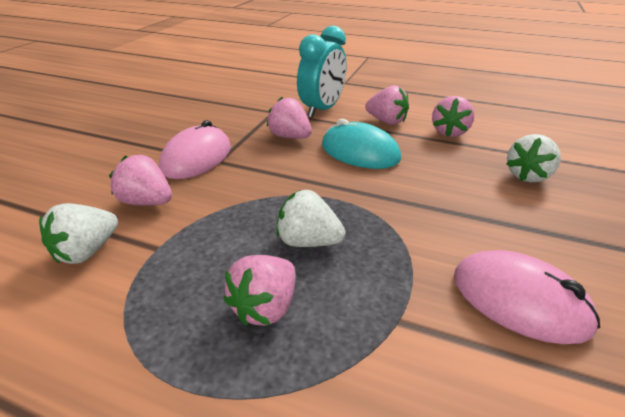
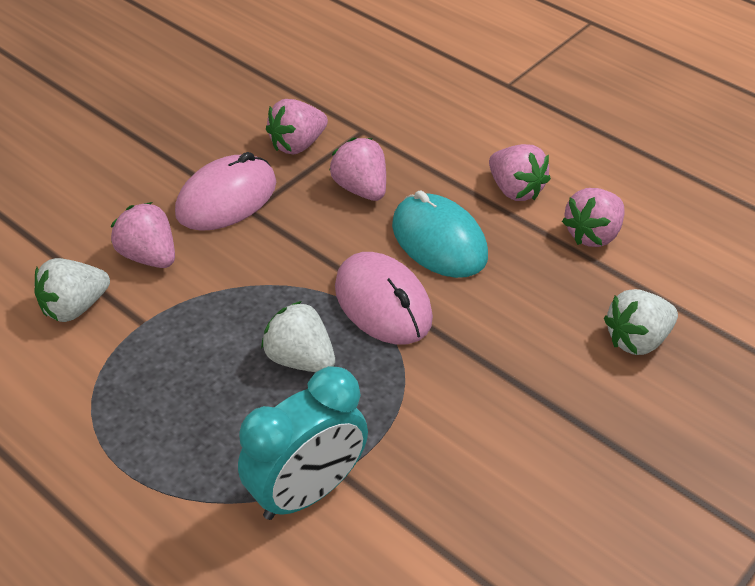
camera: 20 degrees right, 10 degrees up
(265, 307) = (222, 420): pink strawberry -> pink strawberry (297, 145)
(322, 109) = (435, 142): turquoise clock -> turquoise clock (307, 491)
(519, 300) = (476, 490): pink mouse -> pink mouse (383, 303)

